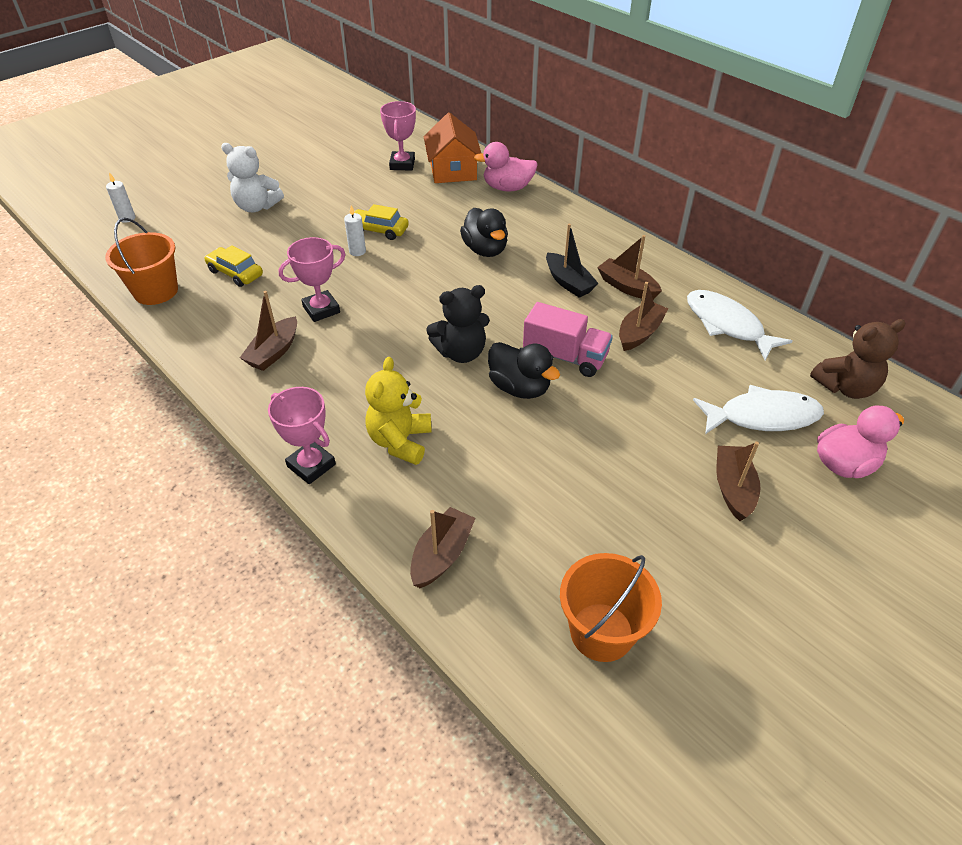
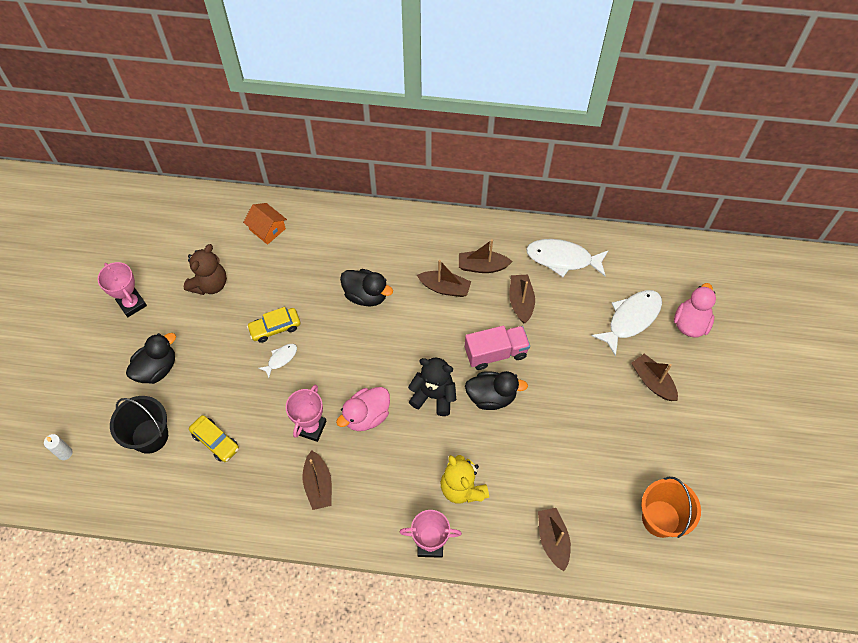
camera: 40 degrees left, 15 degrees up
(156, 291) = (176, 500): orange bucket -> none
(195, 242) = (150, 436): none -> black bucket
(235, 273) = (215, 441): yellow car -> yellow car turned 135 degrees counterclockwise
(257, 206) = (157, 368): white teddy bear -> black duck
(357, 251) = (281, 359): white candle -> white fish
(402, 164) = (222, 248): pink trophy -> pink trophy (132, 304)
(453, 170) = (267, 229): orange house -> orange house, size x0.66
(461, 353) = (434, 396): black teddy bear -> black teddy bear turned 105 degrees counterclockwise
(507, 188) = (324, 222): pink duck -> pink duck (366, 416)
(568, 282) = (445, 288): black boat -> brown boat
(845, 387) = (655, 265): brown teddy bear -> brown teddy bear (210, 284)

